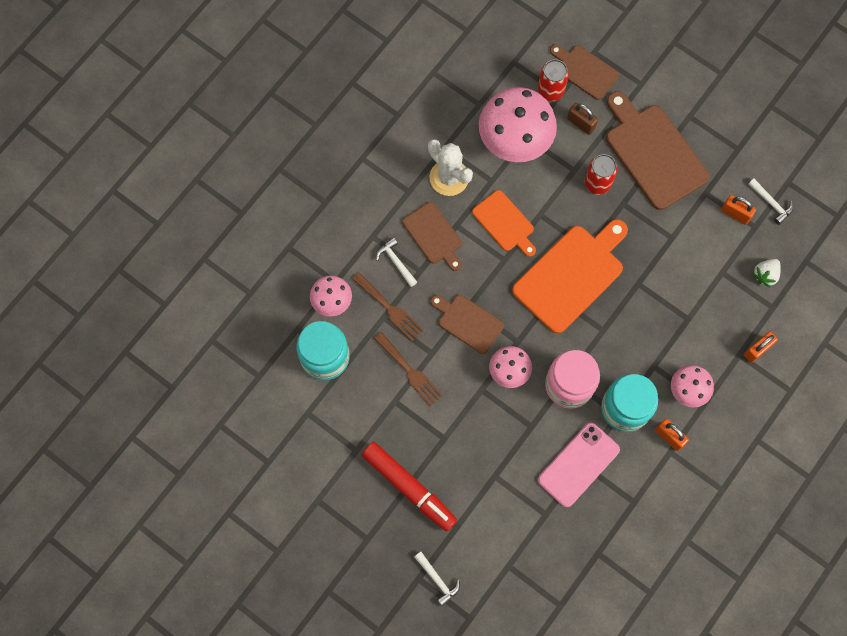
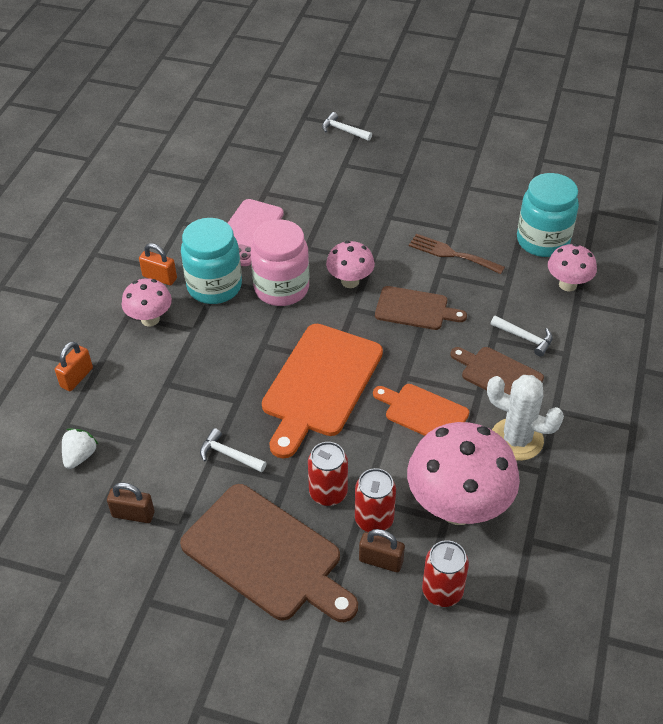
camera: 160 degrees right, 25 degrees down
(390, 309) = (504, 296): brown fork -> none
(409, 488) = (402, 176): red marker -> none
(574, 153) = (374, 520): none -> red can
(585, 71) = (406, 638): brown cutting board -> none
(735, 213) = (133, 514): orange padlock -> brown padlock
(771, 203) = (86, 543): white hammer -> white hammer (229, 455)

